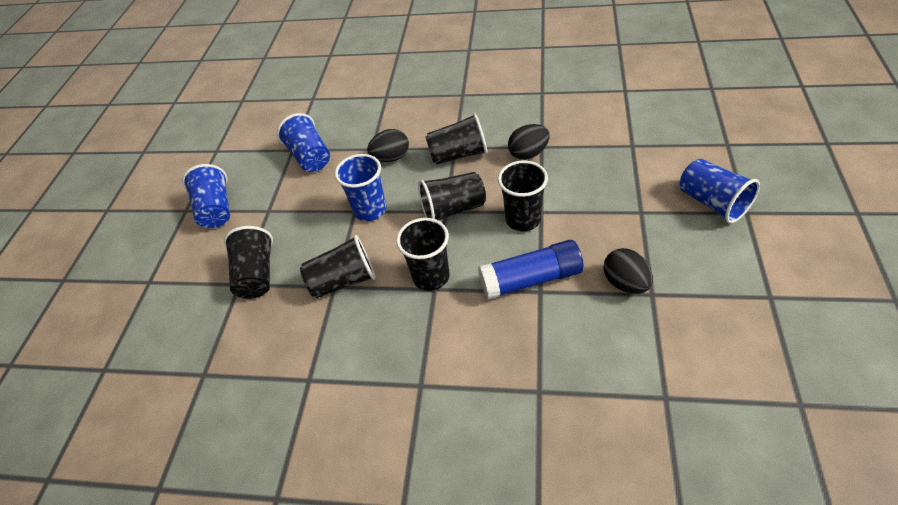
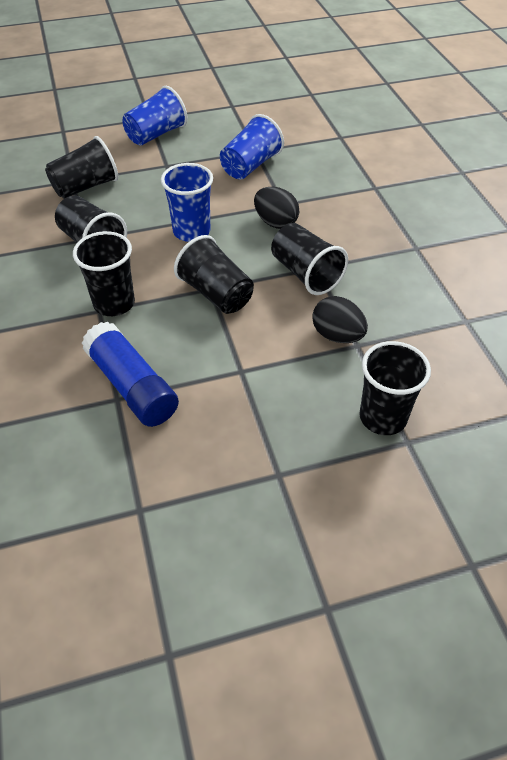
camera: 60 degrees right, 0 degrees up
(523, 219) = (222, 357): black cup -> black cup (383, 417)
(625, 283) = (149, 478): black egg -> none
(712, 203) = (329, 559): blue cup -> none

